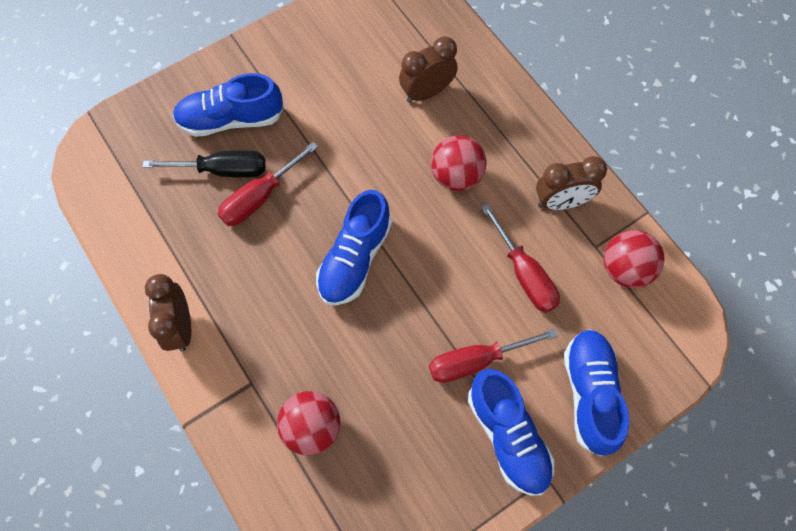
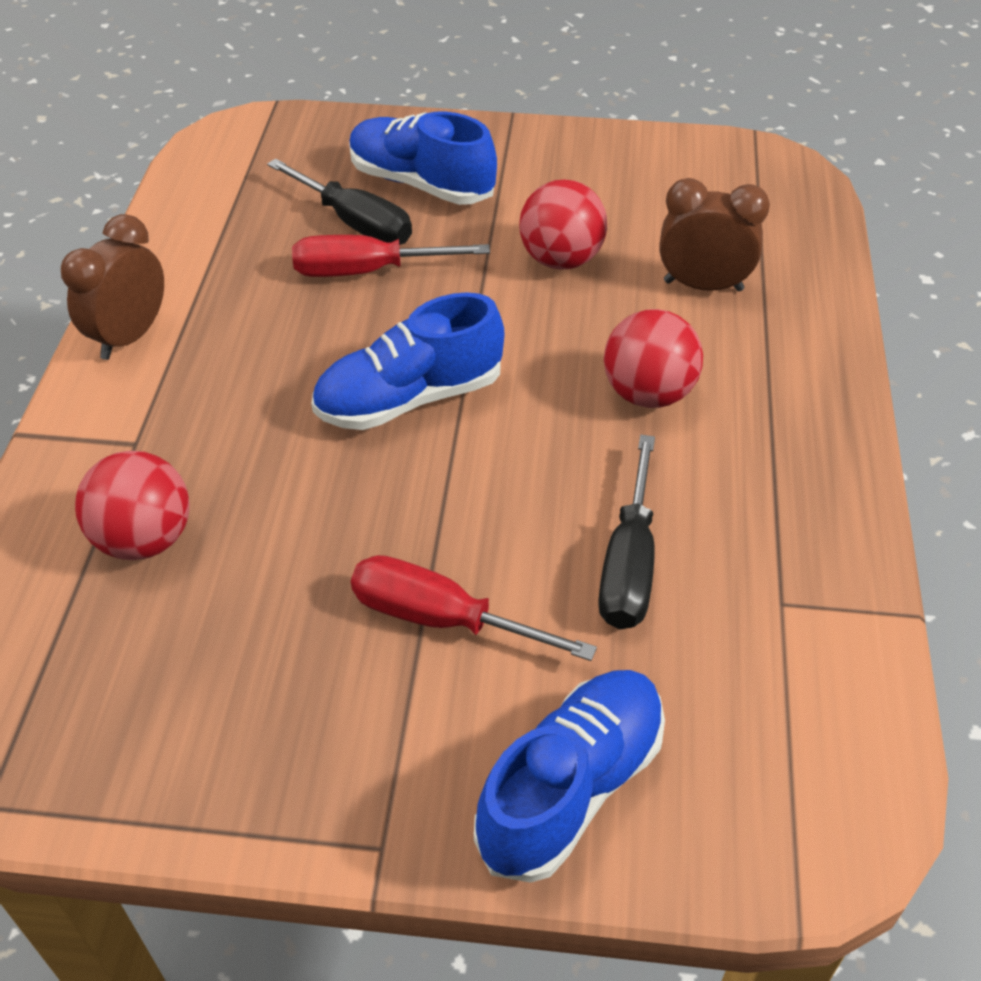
camera: 40 degrees right, 20 degrees down
(508, 436) = (384, 747): blue shoe -> none
(524, 273) = (629, 562): red screwdriver -> black screwdriver
(561, 202) = (780, 515): brown clock -> none
(625, 269) = (804, 663): red ball -> red ball (561, 260)

